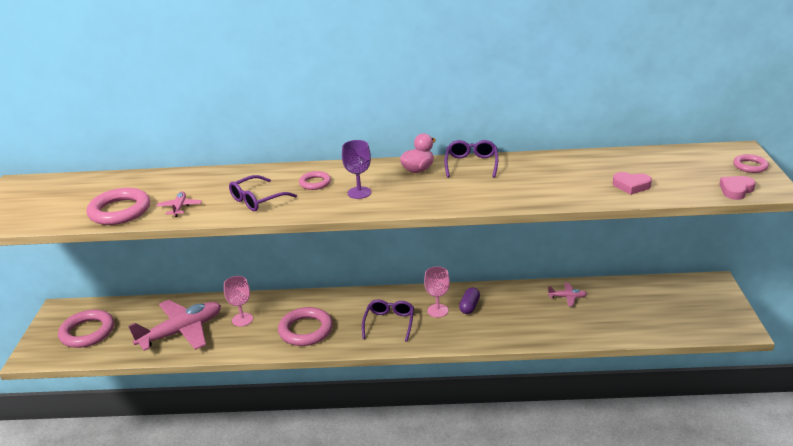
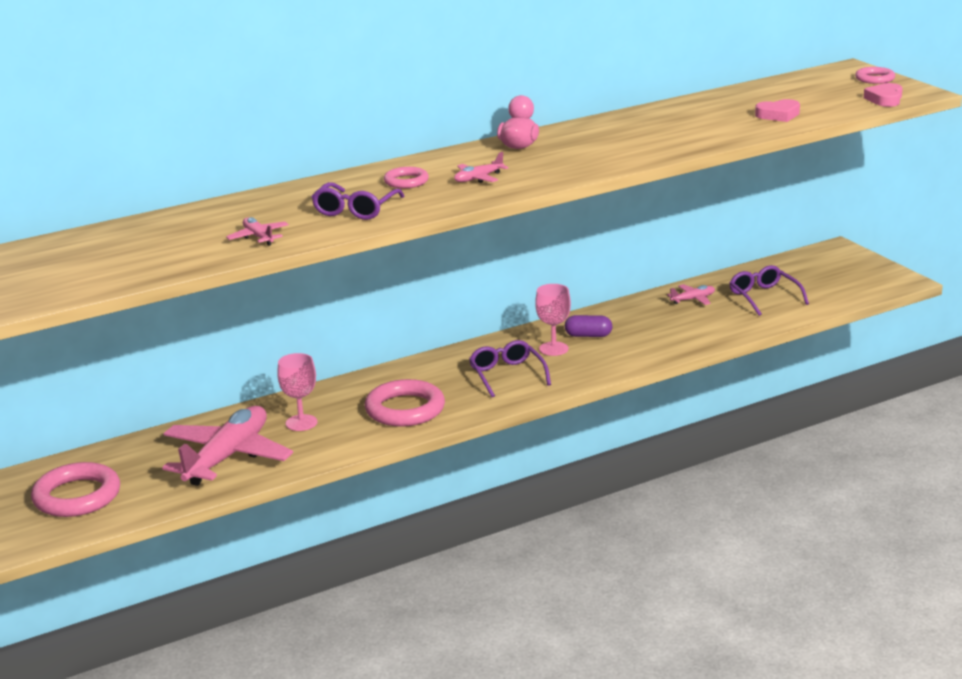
camera: 30 degrees left, 5 degrees down
(120, 211) = (175, 257): pink ring -> none
(359, 193) = (478, 178): purple goblet -> pink plane
(469, 306) = (588, 335): purple capsule -> purple capsule turned 75 degrees counterclockwise
(471, 164) = (576, 130): purple glasses -> purple glasses (764, 297)

